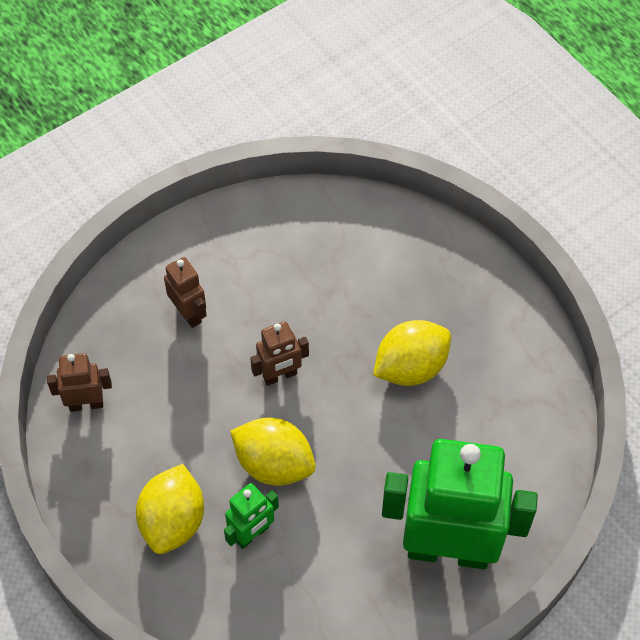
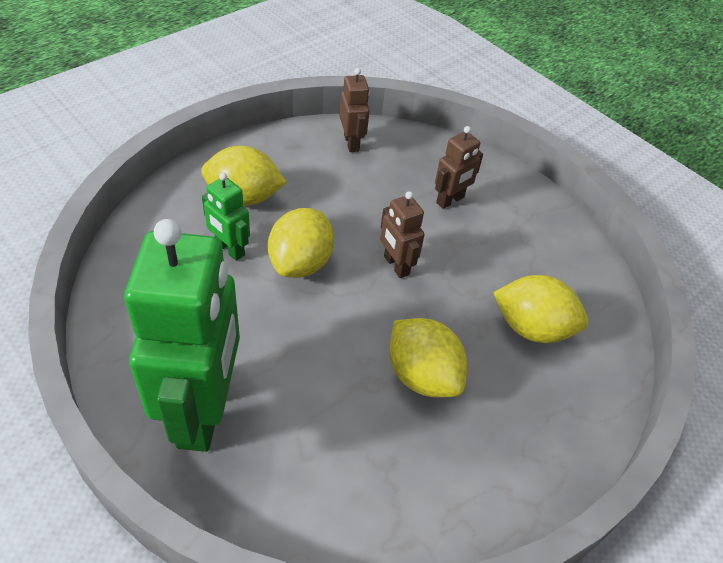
camera: 80 degrees right, 10 degrees down
(359, 270) = (532, 328): none -> yellow lemon

